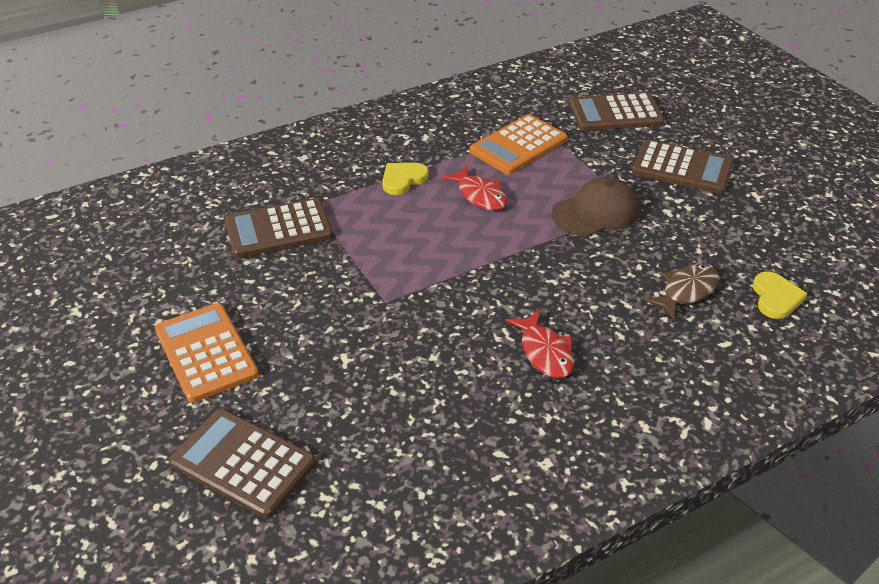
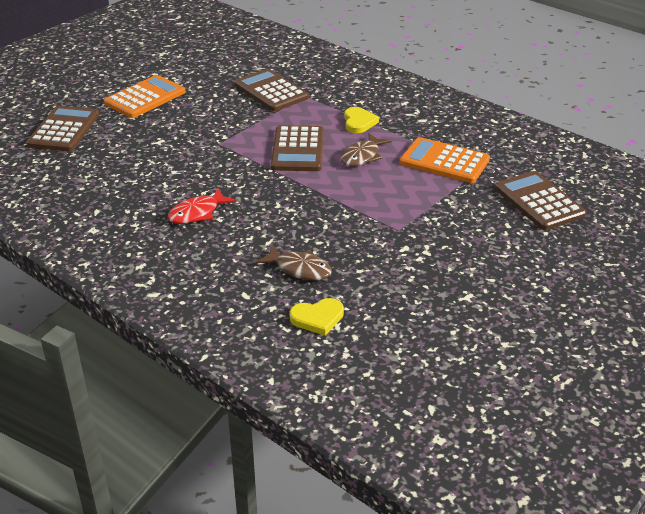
camera: 70 degrees right, 5 degrees down
(403, 180) = (359, 122): yellow heart -> yellow heart turned 60 degrees clockwise
(479, 195) = (362, 156): red fish -> brown fish
(595, 212) = (377, 211): brown cap -> none
(682, 168) = (478, 248): brown calculator -> brown calculator (298, 149)

